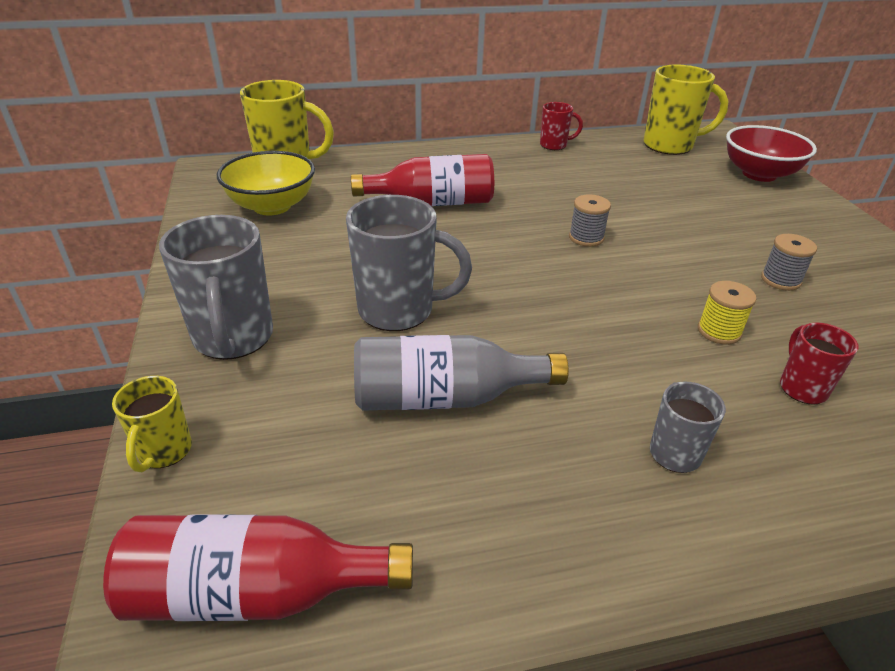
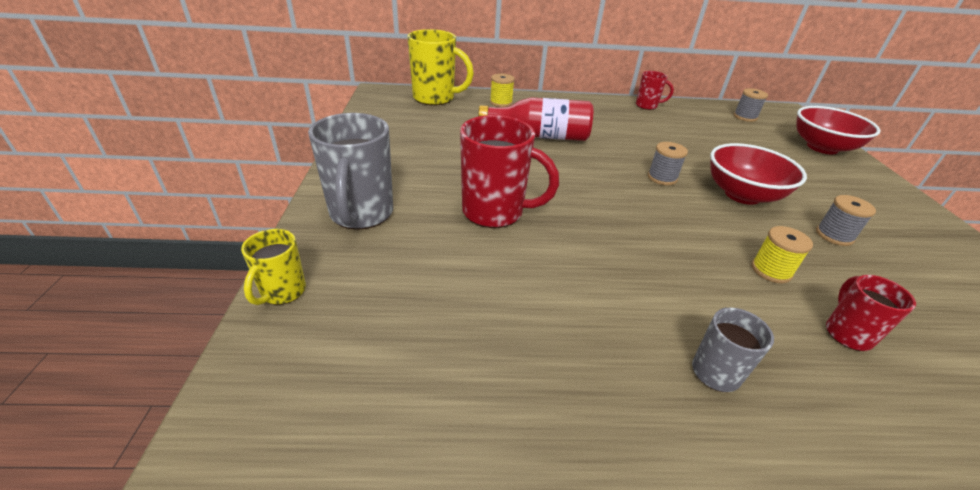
camera: 10 degrees right, 0 degrees up
(254, 592) = (317, 424): red bottle -> none
(272, 206) = (417, 123): yellow bowl -> none
(373, 163) = (501, 103): none -> yellow spool
(399, 310) = (495, 212): grey mug -> red mug
(444, 397) = (516, 287): grey bottle -> none
(670, 146) = (745, 117): yellow mug -> grey spool
(678, 246) = (742, 195): none -> red bowl

